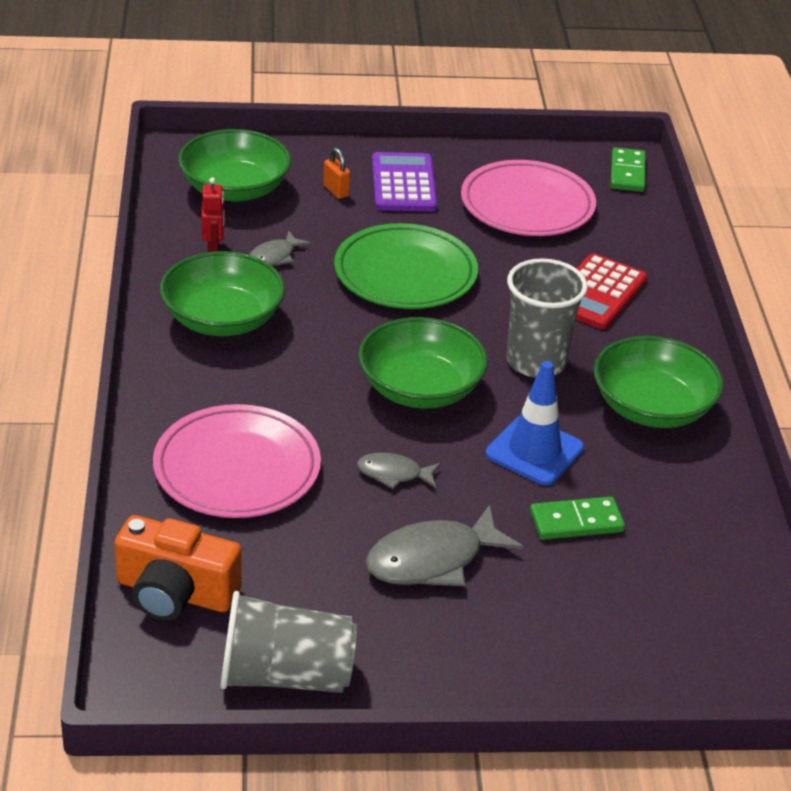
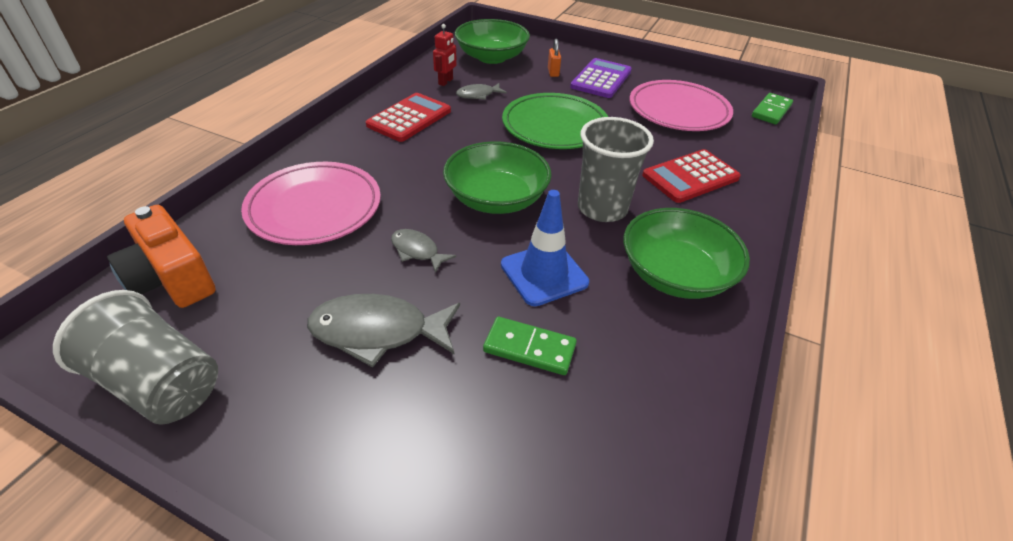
camera: 30 degrees right, 5 degrees up
(222, 319) = (409, 118): green bowl -> red calculator

